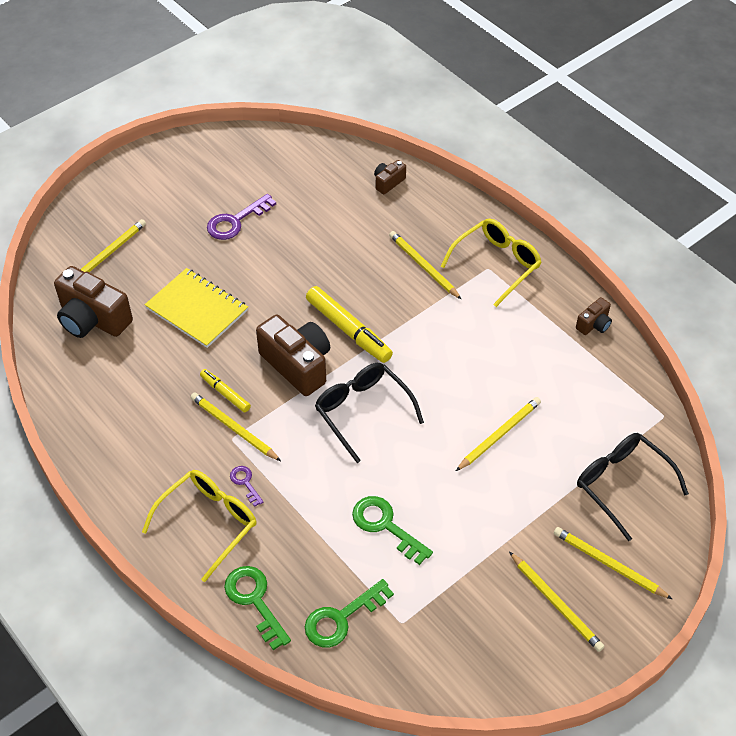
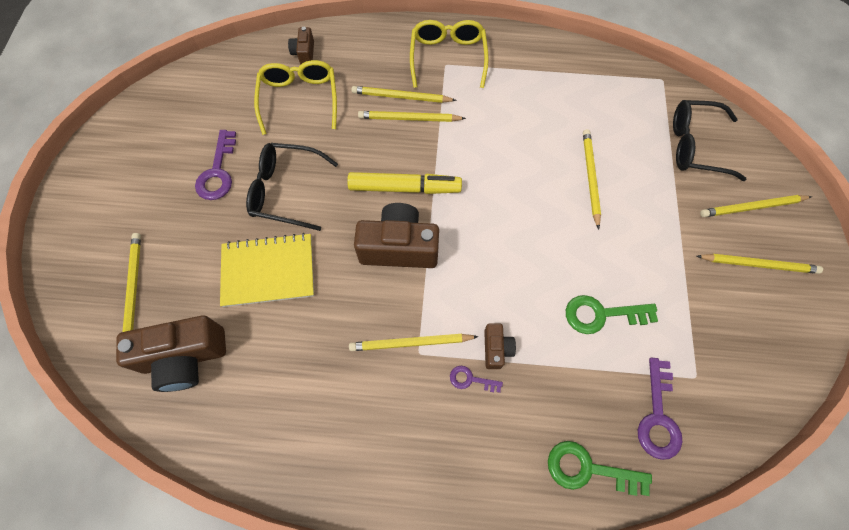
camera: 45 degrees left, 15 degrees up
(209, 522) = (482, 441): yellow glasses -> yellow glasses (299, 99)
(225, 393) = (371, 320): yellow marker -> none
(341, 618) = (658, 417): green key -> purple key
(362, 411) = (486, 242): black glasses -> black glasses (286, 191)
(410, 286) = (409, 119): none -> yellow pencil
(594, 324) = (554, 51): brown camera -> brown camera (496, 349)

